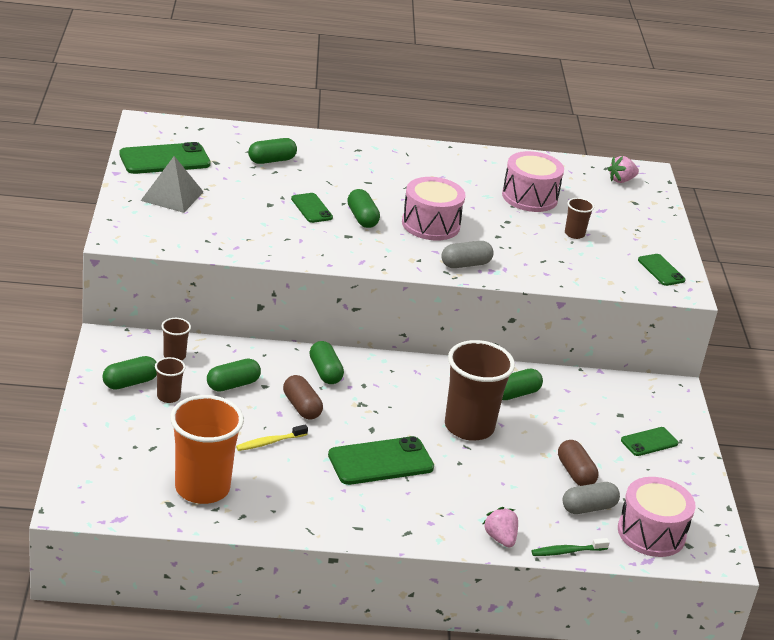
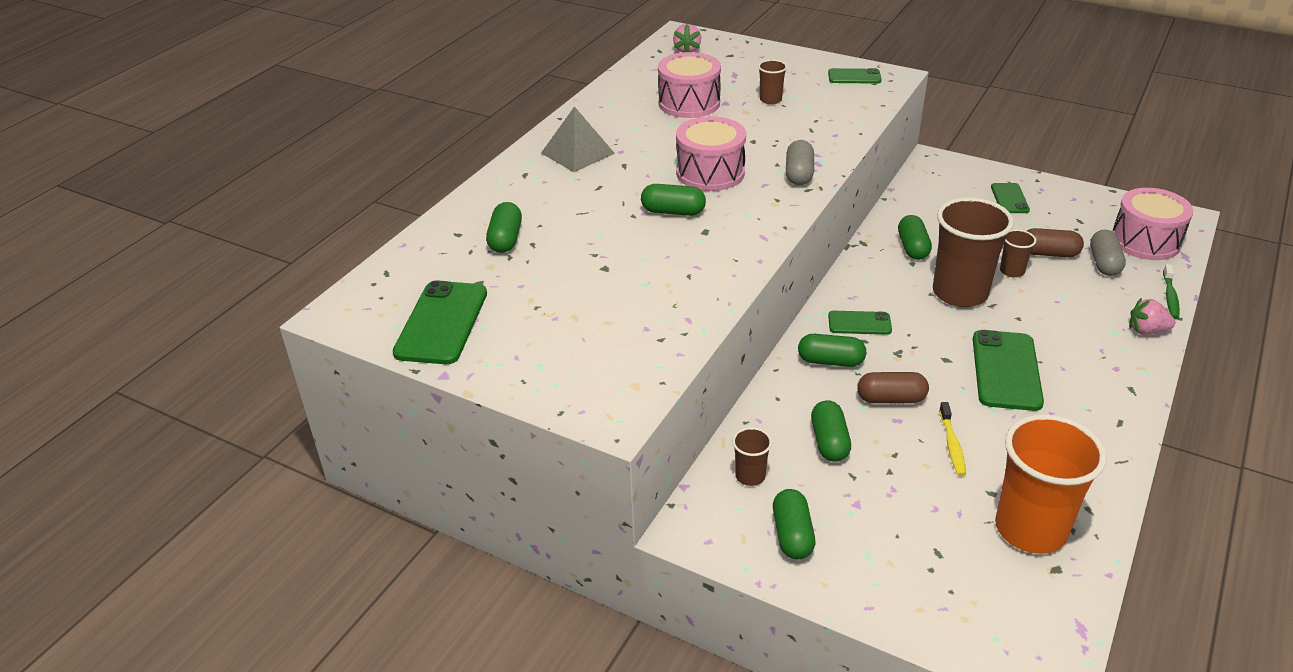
camera: 55 degrees left, 5 degrees up
(168, 397) = (835, 506): brown cup -> brown cup (1012, 271)
(172, 196) = (537, 340): grey pyramid -> grey pyramid (577, 153)
(311, 208) = (632, 240): green phone -> green phone (859, 323)

